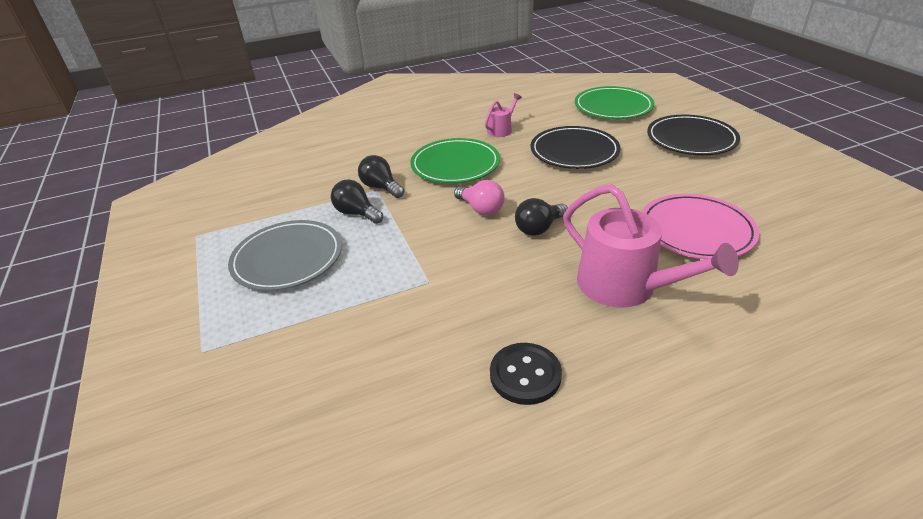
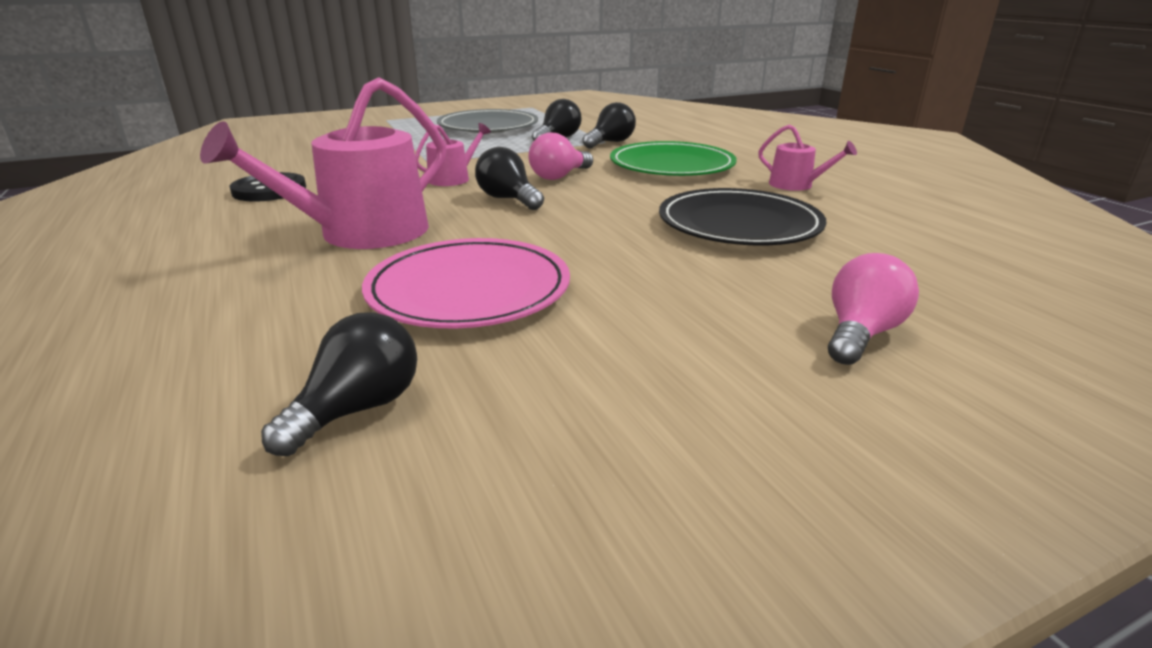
camera: 85 degrees right, 10 degrees down
(485, 260) = (453, 178): none -> pink watering can
(613, 107) = (985, 266): green plate -> none
(691, 139) = (860, 334): black plate -> pink light bulb
(822, 246) = (358, 409): none -> black light bulb

